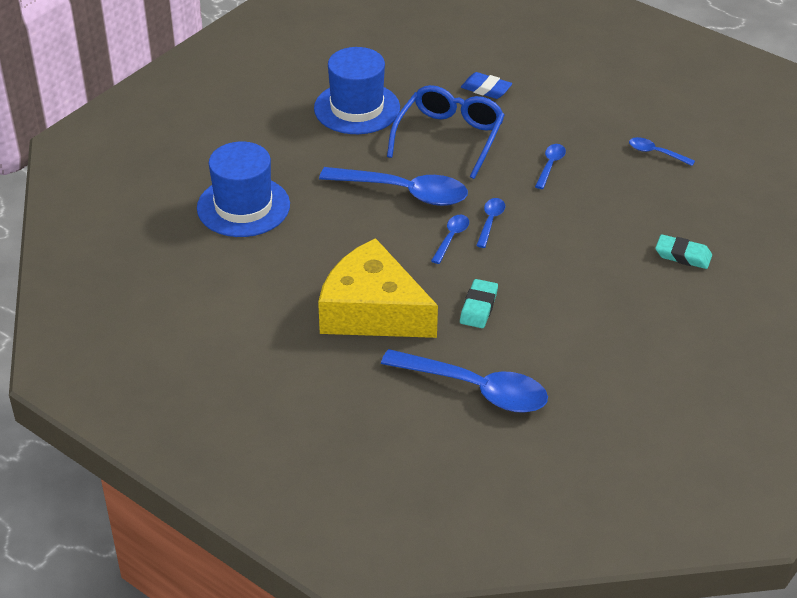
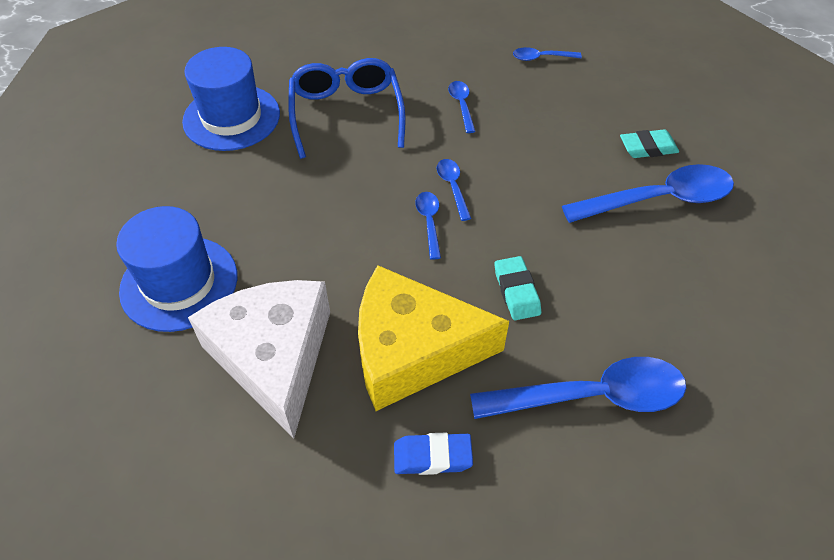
camera: 30 degrees left, 10 degrees up
(275, 276) = (273, 358): none -> white cheese
(404, 192) = (345, 190): blue spoon -> blue spoon (659, 199)
(486, 89) = (345, 52): blue eraser -> blue eraser (432, 456)

